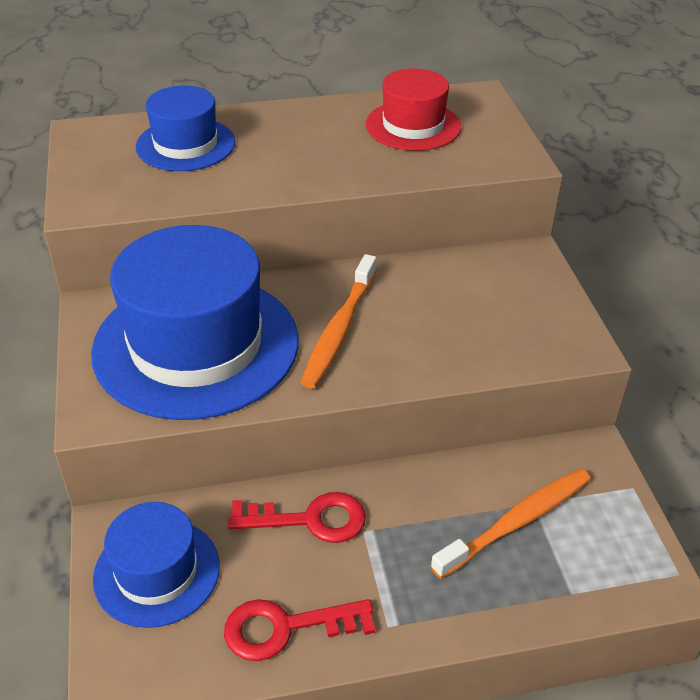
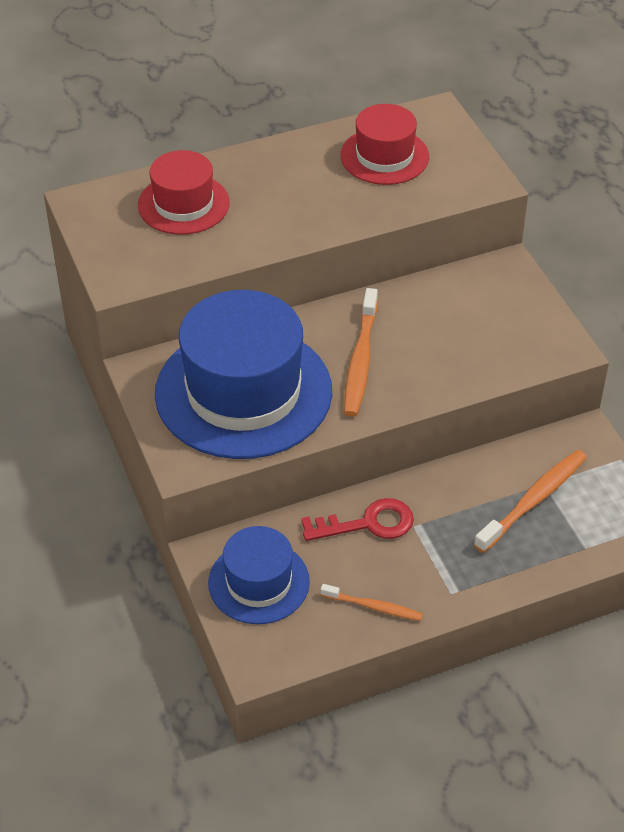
camera: 10 degrees left, 5 degrees up
(185, 144) = (183, 204): blue hat -> red hat
(285, 628) = (374, 607): red key -> orange toothbrush

